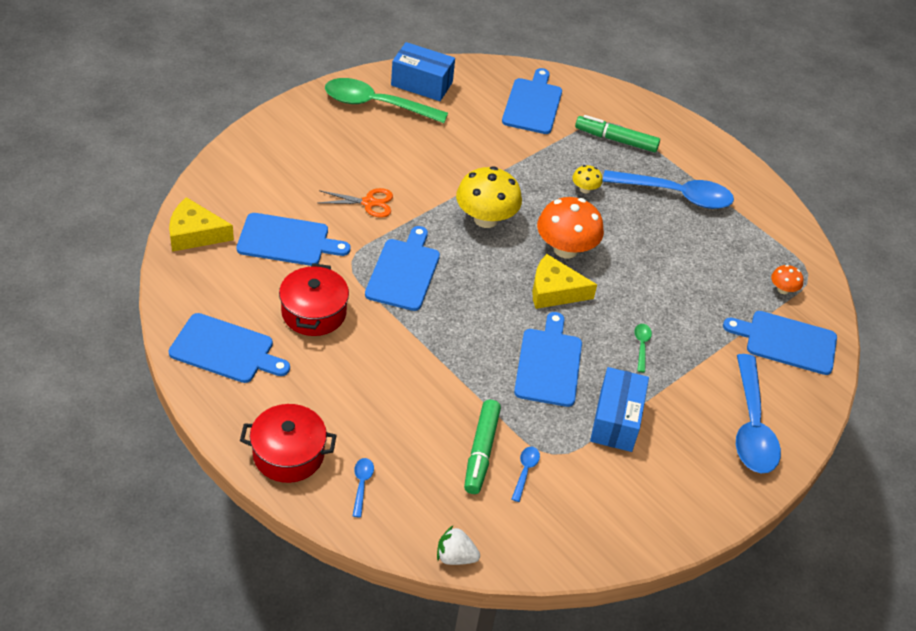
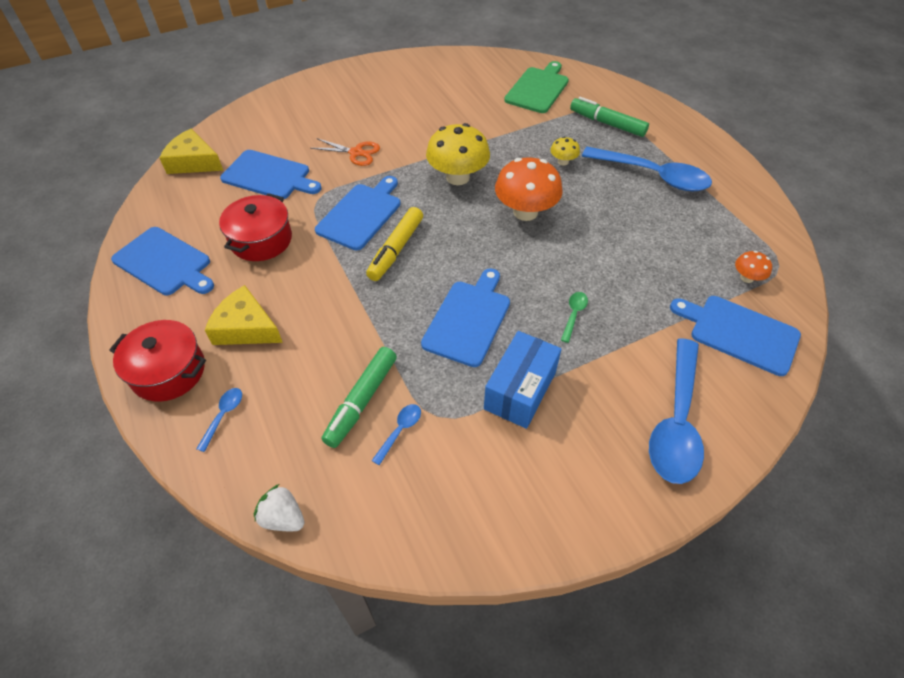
camera: 20 degrees right, 5 degrees up
(376, 105) = (398, 78): green spoon -> none
(421, 84) = (444, 66): blue box -> none
(454, 305) = (396, 249): none -> yellow marker
(533, 104) = (538, 89): blue cutting board -> green cutting board
(554, 291) = (500, 249): yellow cheese -> yellow cheese (246, 327)

